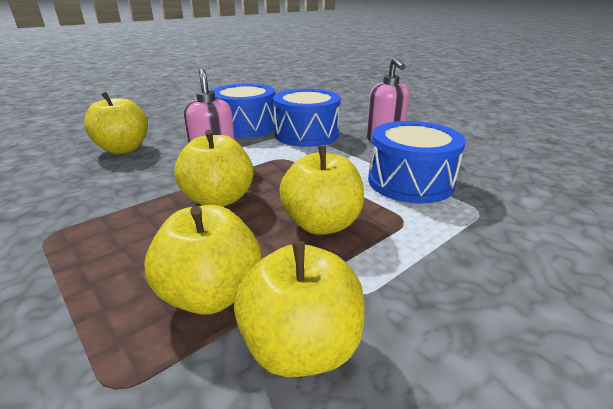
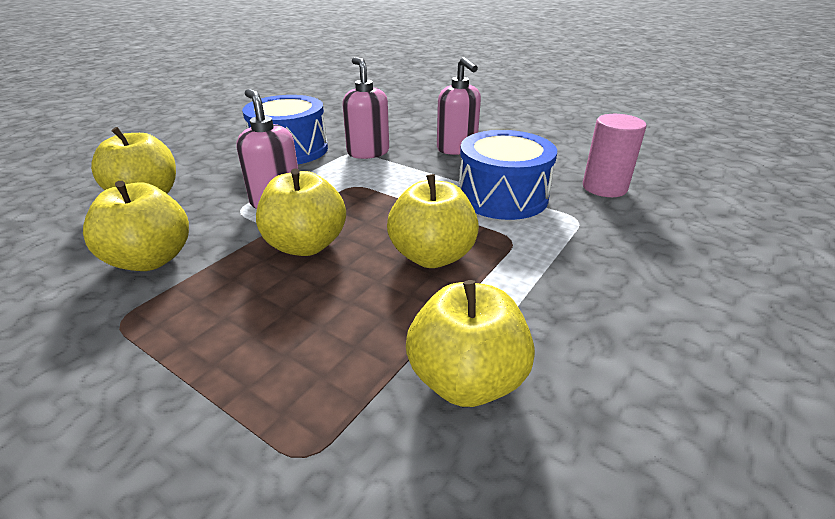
camera: 15 degrees left, 5 degrees up
(211, 294) = (354, 348): yellow apple -> yellow apple (151, 259)
(306, 134) = (368, 152): blue drum -> pink soap dispenser
(517, 186) = (604, 187): none -> pink cylinder

